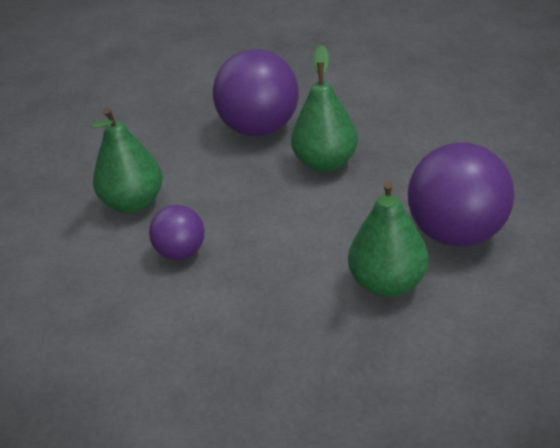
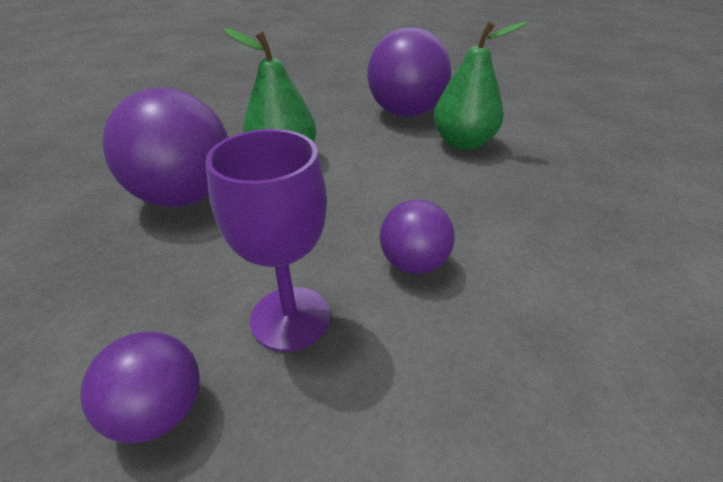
camera: 90 degrees left, 0 degrees up
(80, 173) = (159, 411): none -> purple ball
(133, 203) = (290, 318): green pear -> purple goblet

